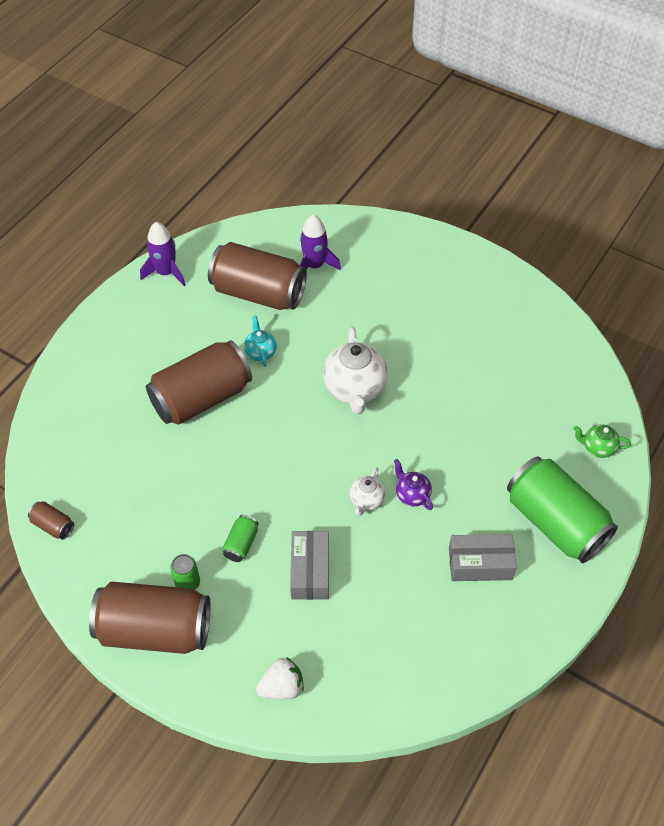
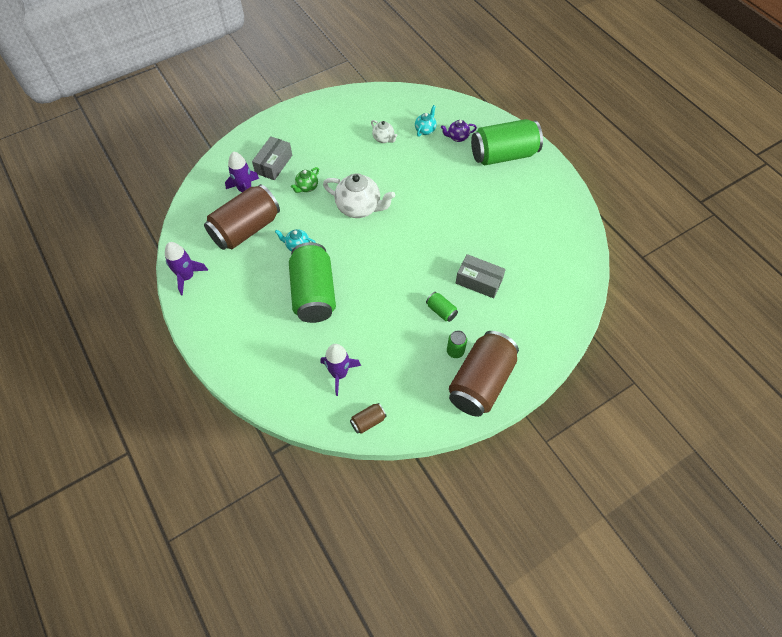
camera: 65 degrees left, 5 degrees up
(103, 470) = (339, 374): none -> purple rocket
(201, 398) = (314, 293): brown can -> green can
(282, 687) = (550, 325): white strawberry -> none
(366, 500) = (444, 234): white teapot -> white teapot (383, 139)
(412, 495) = (452, 210): purple teapot -> purple teapot (457, 137)
(480, 564) = (513, 198): grey box -> grey box (274, 164)
(537, 408) = (425, 130): none -> turquoise teapot
(598, 448) = (466, 117): green teapot -> green teapot (307, 187)

